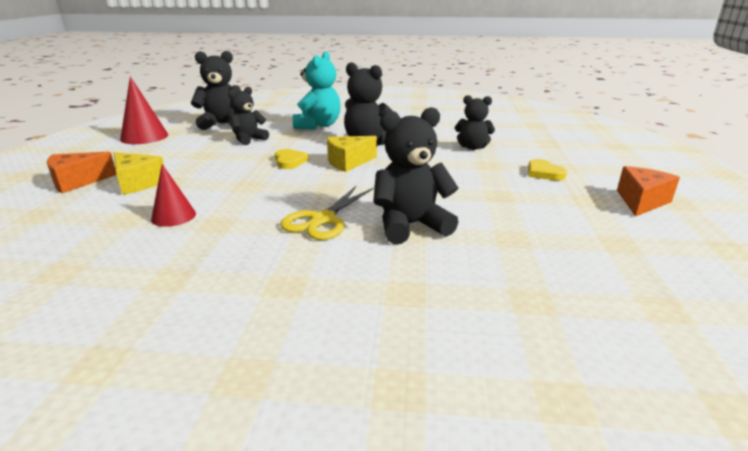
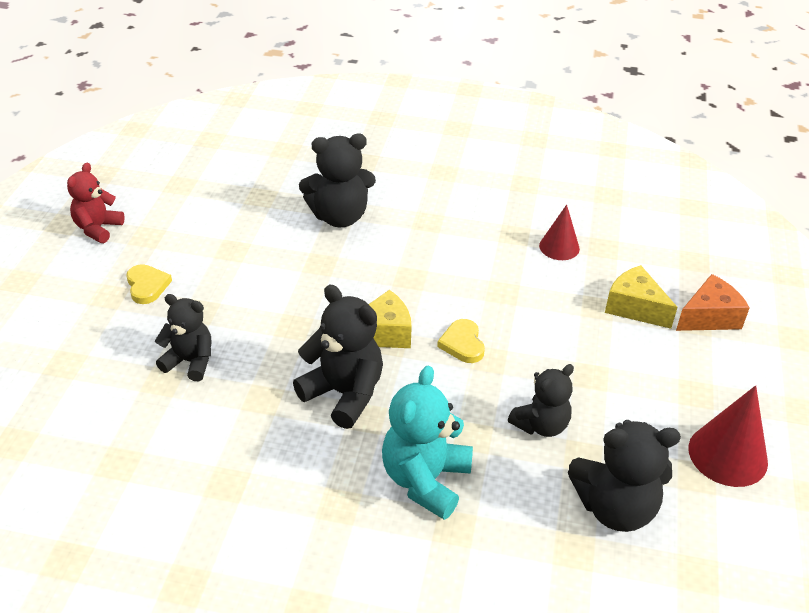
camera: 175 degrees left, 15 degrees up
(323, 220) = (417, 230): yellow scissors -> none
(641, 201) = (98, 228): orange cheese -> red teddy bear

